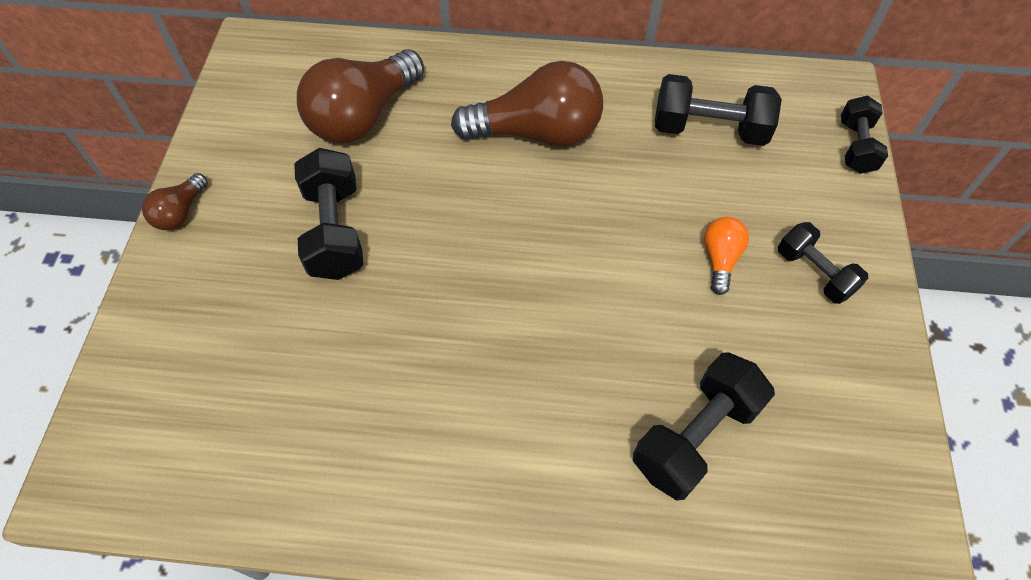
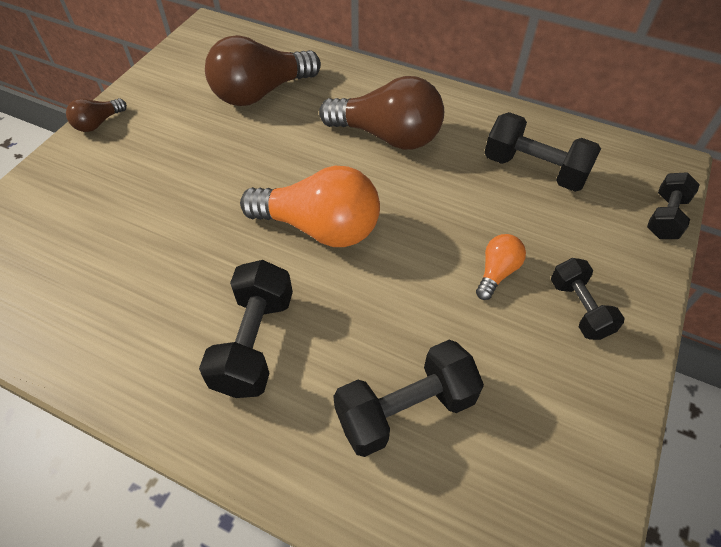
camera: 20 degrees right, 5 degrees down
(335, 231) = (197, 165): black dumbbell -> black dumbbell (254, 342)
(515, 266) = (320, 228): none -> orange light bulb

